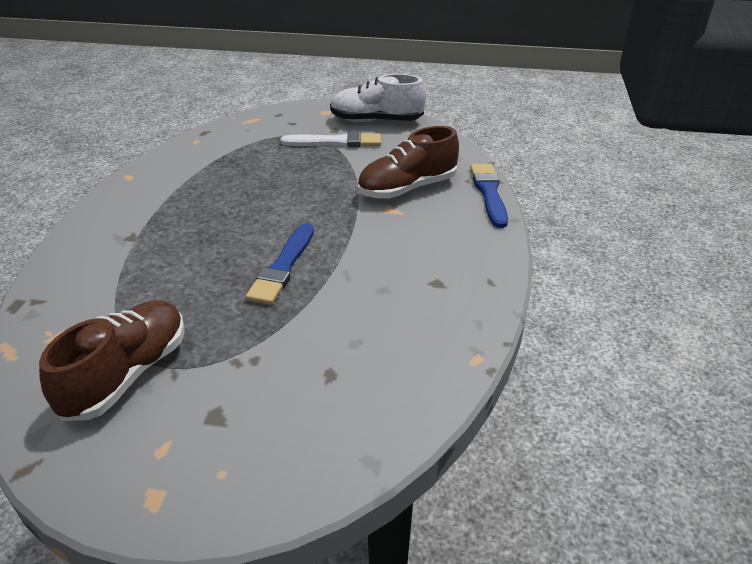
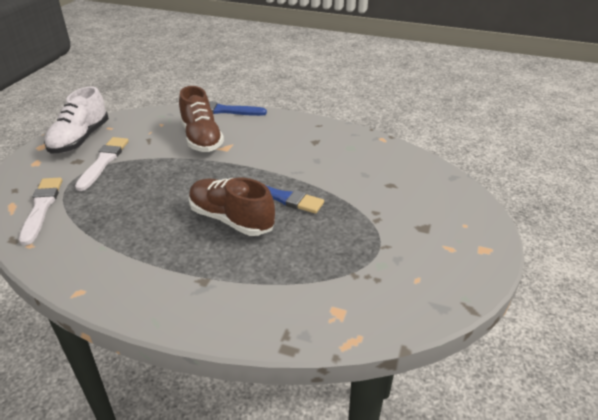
camera: 80 degrees left, 0 degrees up
(127, 375) = (385, 268): brown shoe -> brown shoe (231, 219)
(251, 132) = (41, 208): none -> white brush

